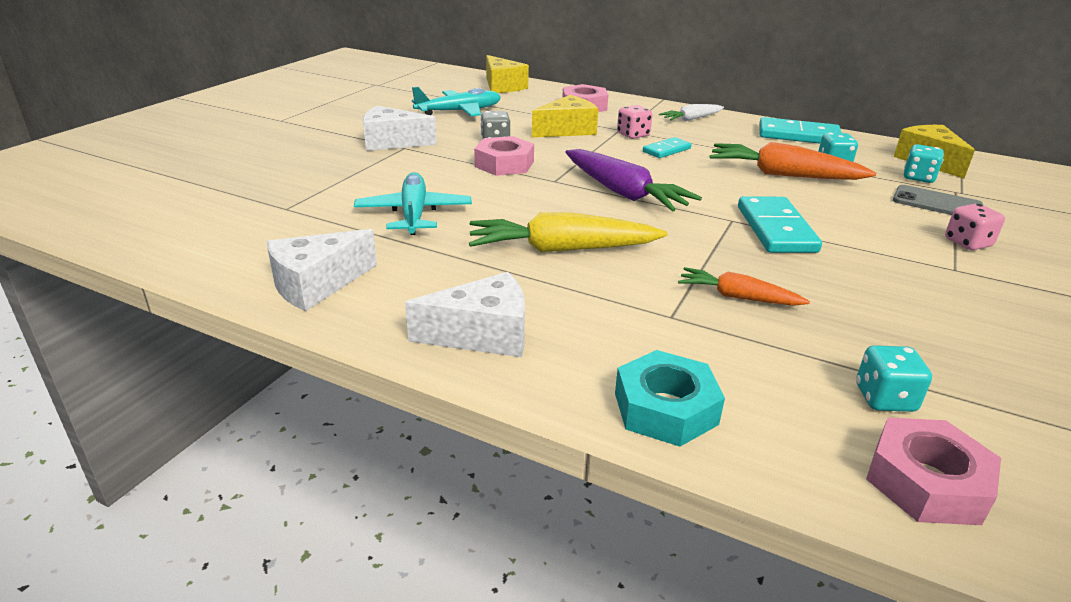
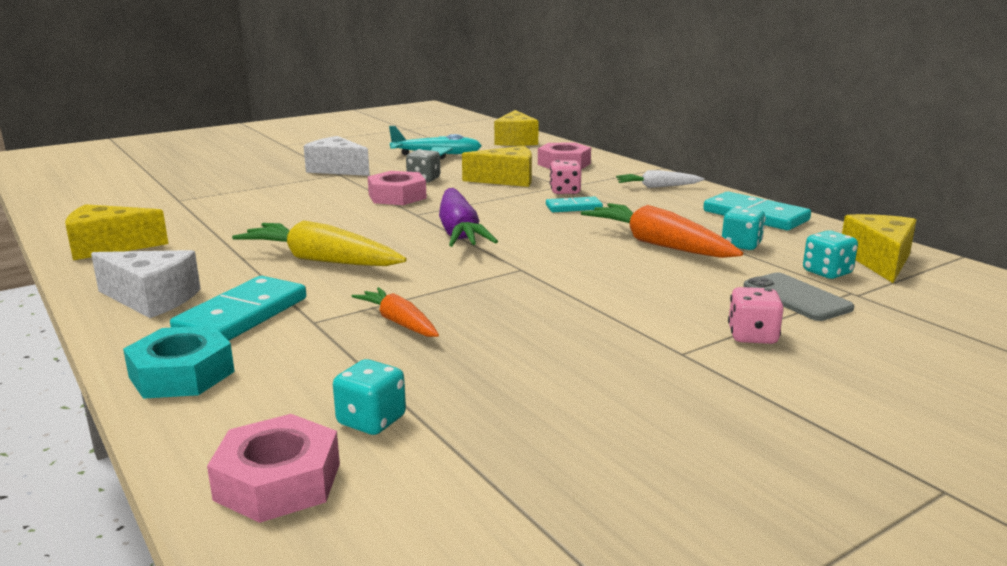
camera: 30 degrees right, 10 degrees down
(316, 284) = (108, 247): white cheese -> yellow cheese
(414, 214) = (257, 218): turquoise plane -> none
(775, 229) = (550, 283): turquoise domino -> turquoise domino (242, 315)

